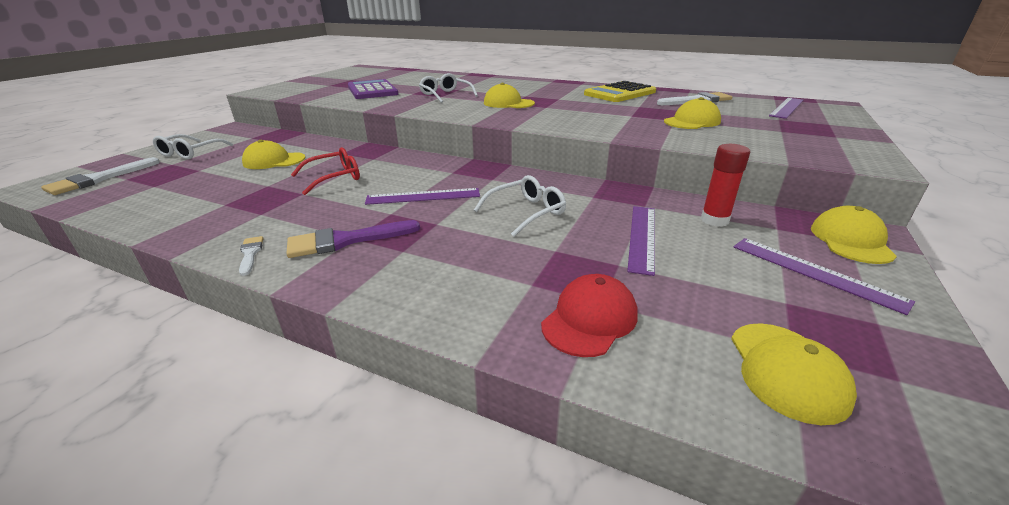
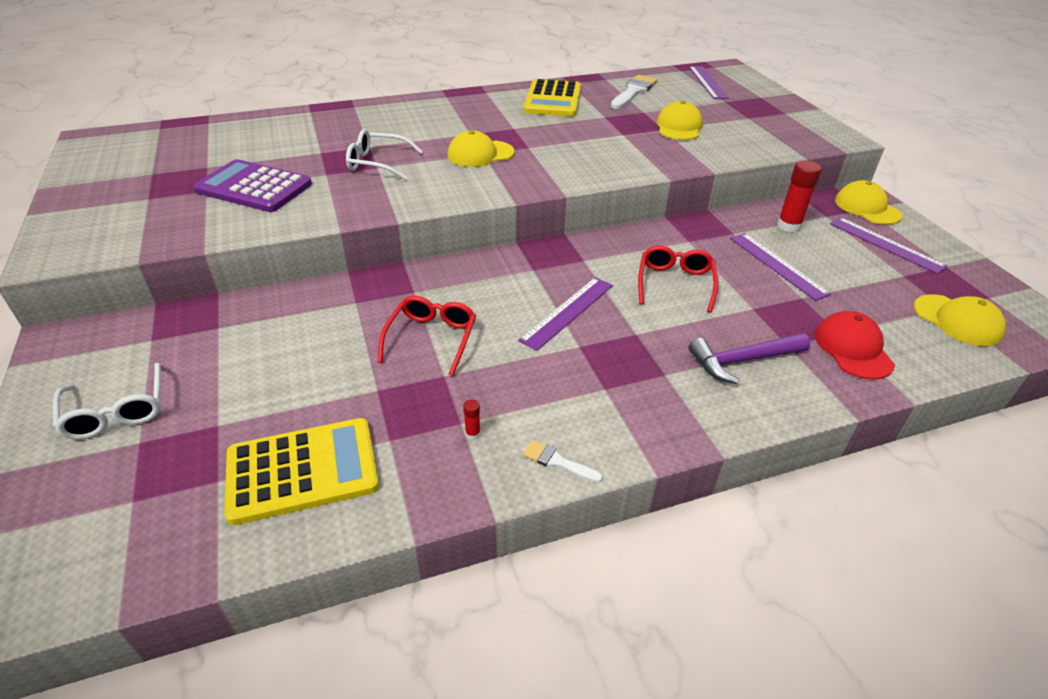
camera: 45 degrees left, 10 degrees up
(99, 179) = (81, 529): white brush -> none
(177, 197) = (302, 471): none -> yellow calculator
(253, 220) = (472, 434): none -> red glue stick
(274, 161) = (294, 356): yellow cap -> none
(346, 240) = (604, 395): purple brush -> none
(472, 273) = (743, 361): none -> purple hammer
(526, 212) = (675, 284): white glasses -> red glasses
(814, 272) = (885, 244): purple ruler -> purple ruler turned 45 degrees clockwise

